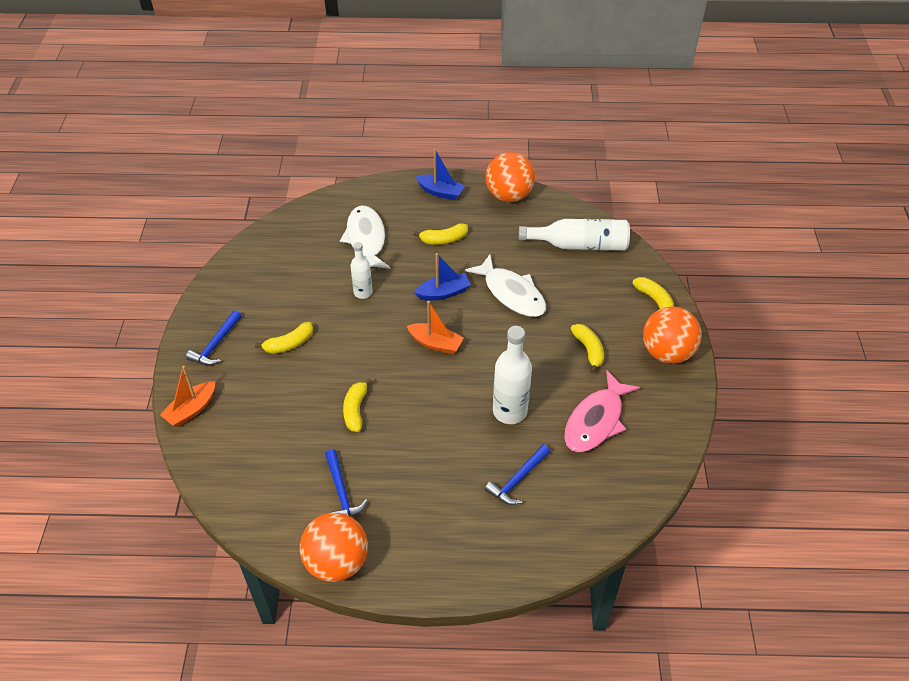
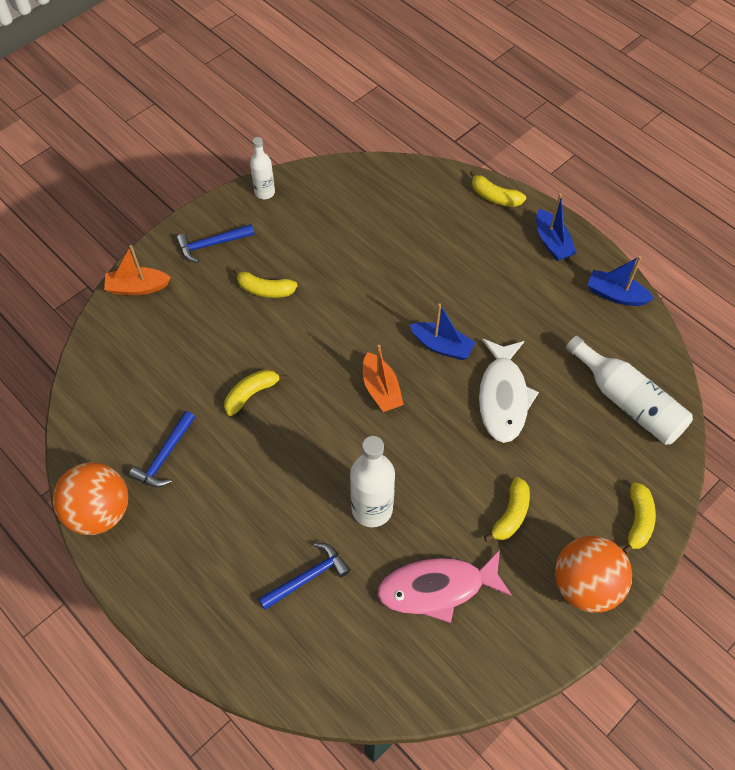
camera: 45 degrees right, 10 degrees up
(363, 292) = (373, 290): white bottle -> white bottle (264, 192)
(366, 239) = (432, 240): white fish -> none
(443, 239) = (501, 293): yellow banana -> yellow banana (494, 197)
(509, 195) = (615, 295): orange ball -> blue boat
(518, 480) = (307, 577): blue hammer -> blue hammer turned 150 degrees clockwise

